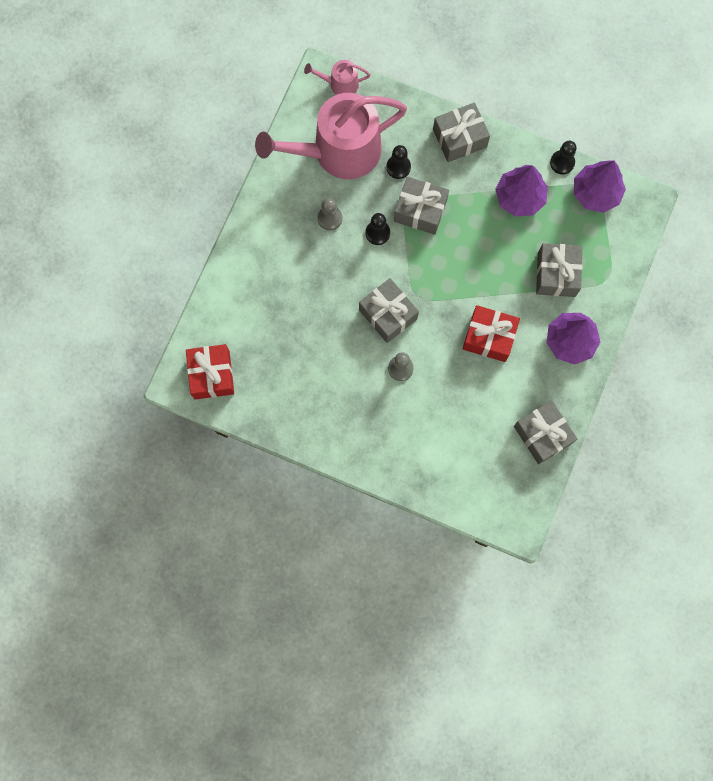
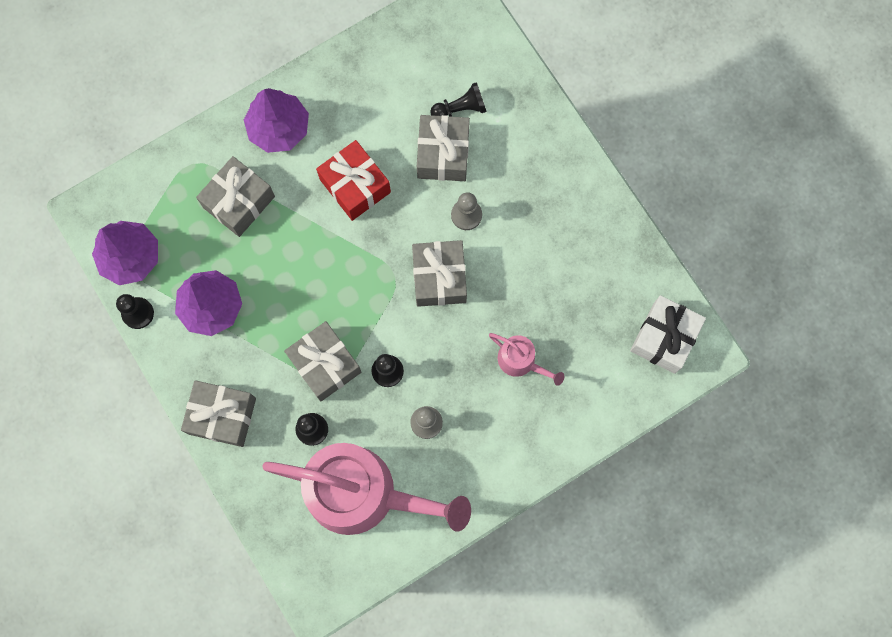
camera: 145 degrees left, 0 degrees up
(212, 375) = (664, 338): red gift -> white gift
(340, 84) = (303, 574): pink watering can -> pink watering can (521, 361)
(458, 440) = (460, 109): none -> black pawn
(542, 435) = (376, 61): grey gift -> grey gift (443, 154)

